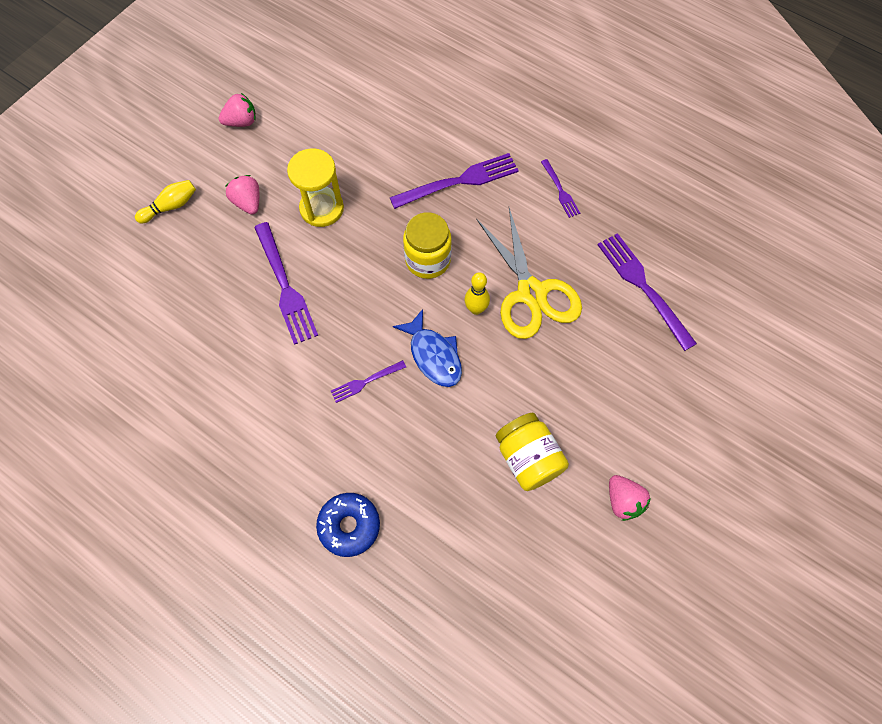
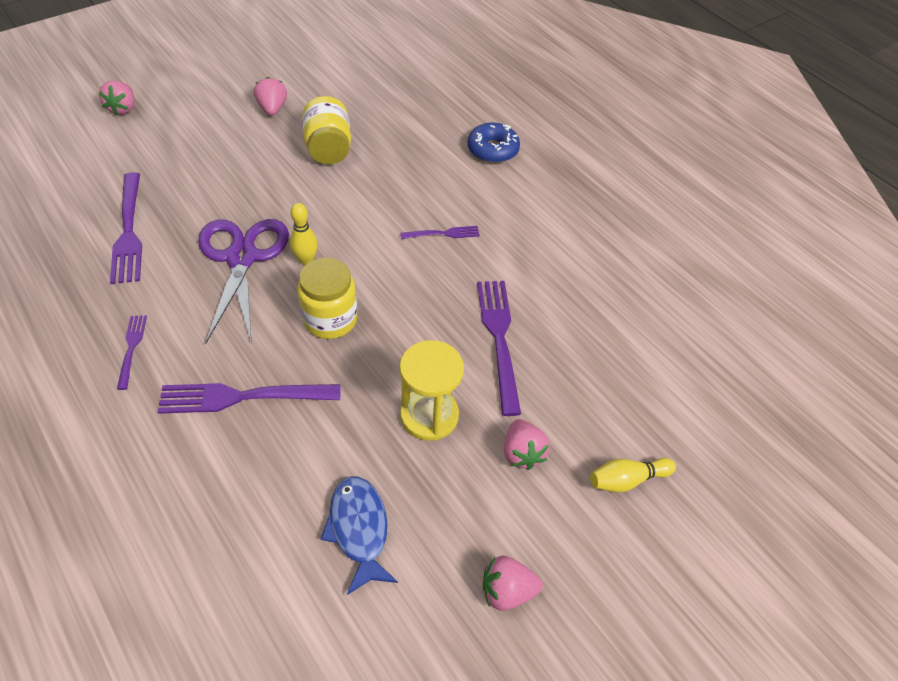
camera: 165 degrees left, 15 degrees down
(433, 355) = (369, 235): blue fish -> blue fish (359, 529)
(531, 293) = (242, 257): yellow scissors -> purple scissors
(776, 437) = (123, 108): none -> pink strawberry

